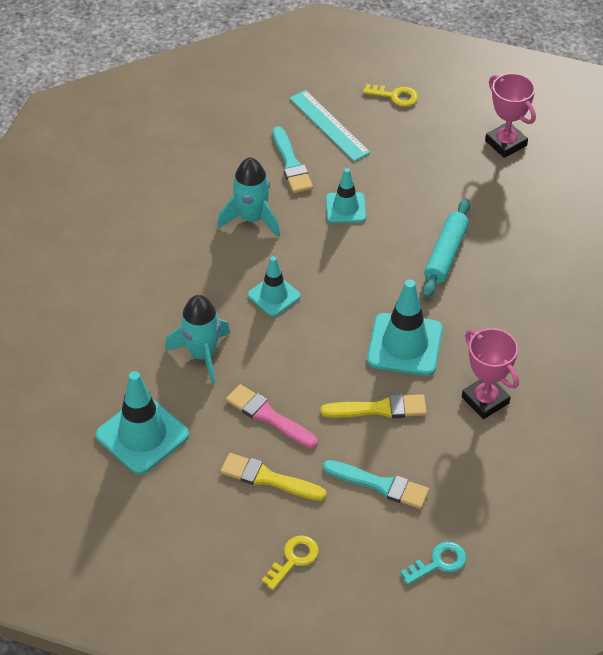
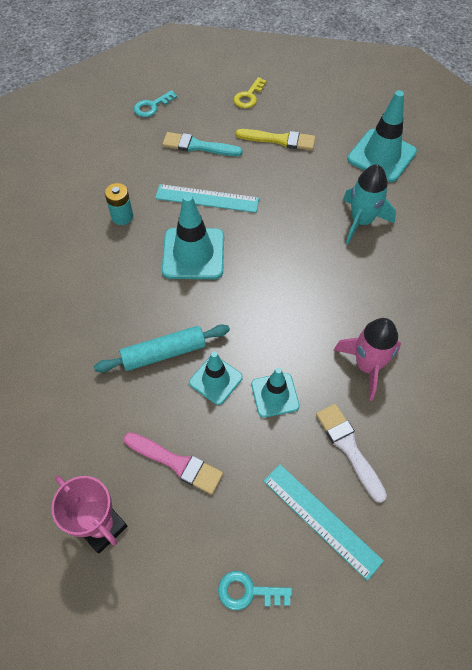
camera: 170 degrees right, 10 degrees up
(252, 218) = (367, 365): turquoise rocket -> pink rocket
(268, 416) = (292, 181): pink brush -> pink brush (176, 463)
(274, 296) = (319, 283): turquoise traffic cone -> turquoise traffic cone (216, 380)
(291, 164) = (349, 448): turquoise brush -> white brush
(379, 409) = (207, 198): yellow brush -> turquoise ruler
(395, 96) = (248, 591): yellow key -> turquoise key
(446, 254) = (164, 353): turquoise rolling pin -> turquoise rolling pin turned 60 degrees clockwise
(485, 400) = (122, 216): pink trophy -> turquoise battery

